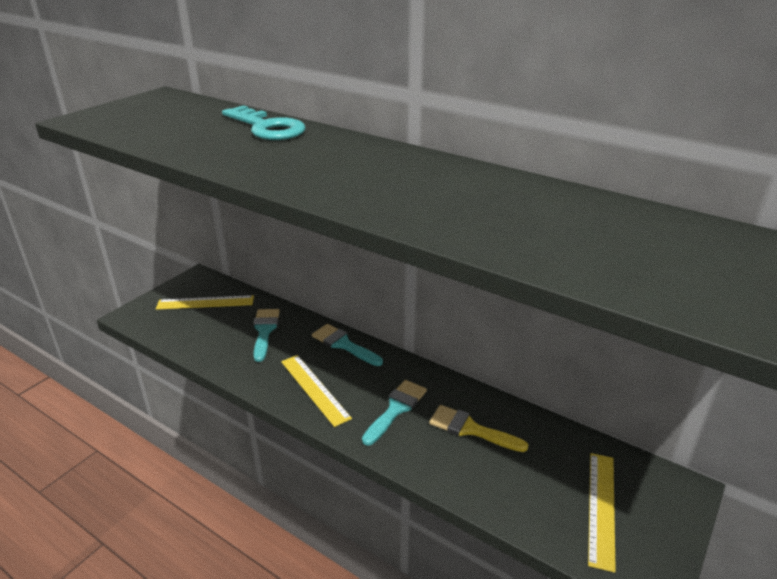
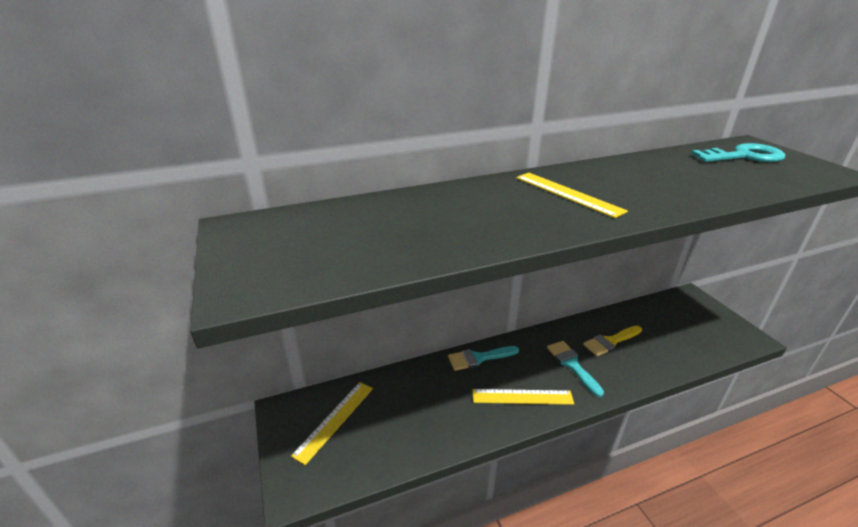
camera: 55 degrees left, 0 degrees up
(264, 331) = (420, 396): turquoise brush -> none
(267, 128) = (430, 202): turquoise key -> turquoise key (744, 156)
(601, 508) = (696, 327): yellow ruler -> yellow ruler (567, 193)

